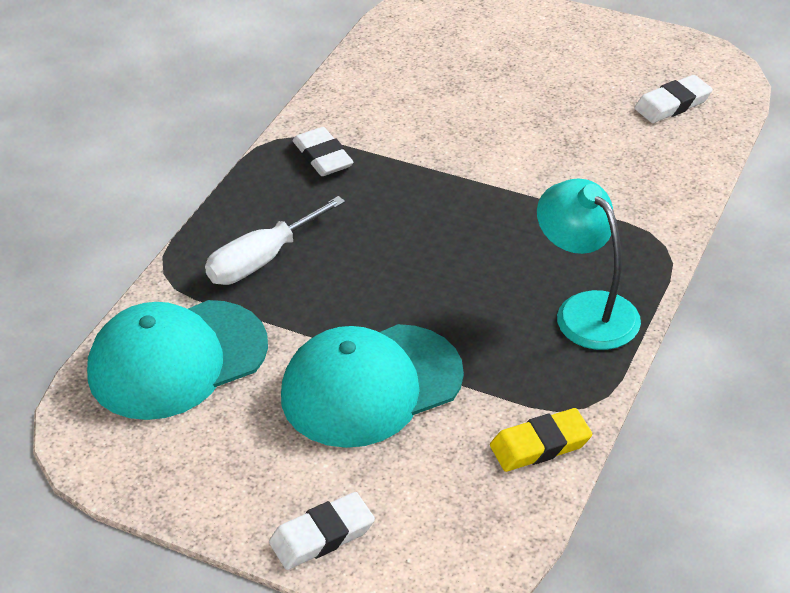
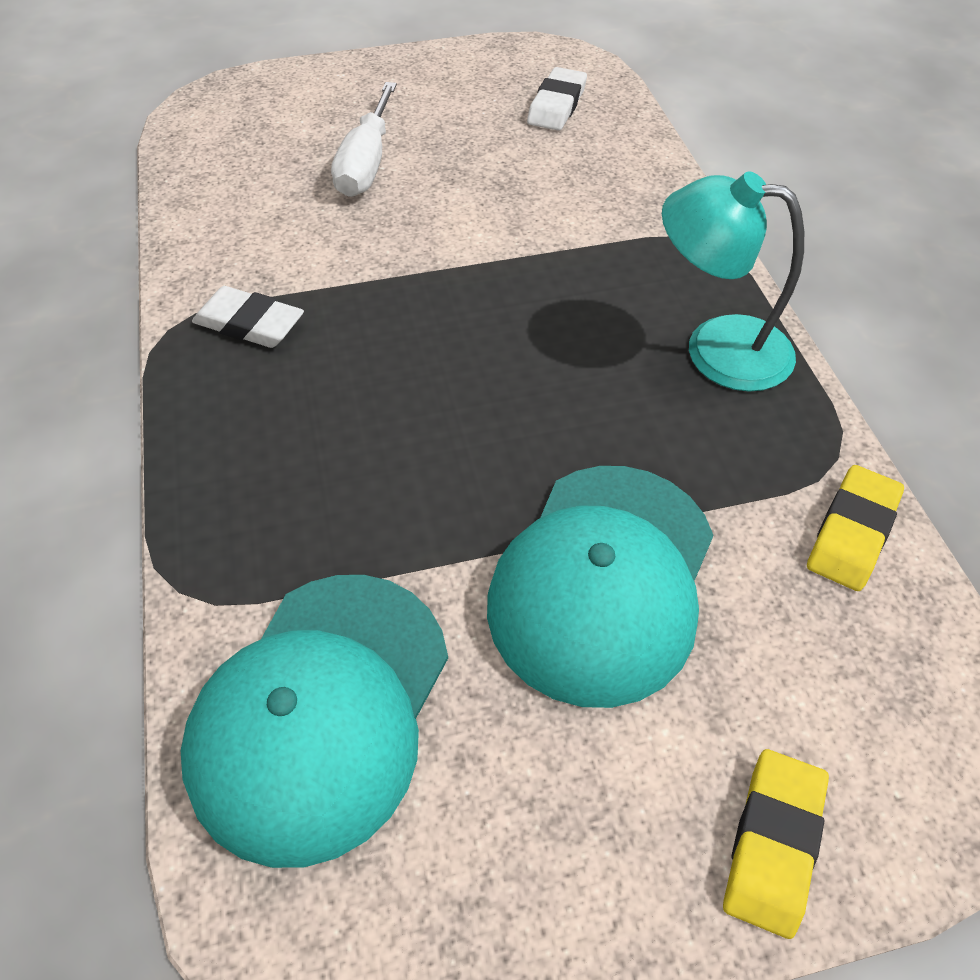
camera: 40 degrees left, 10 degrees up
(262, 260) = (301, 494): white screwdriver -> white screwdriver (366, 164)
(322, 536) = (773, 843): white eraser -> yellow eraser

